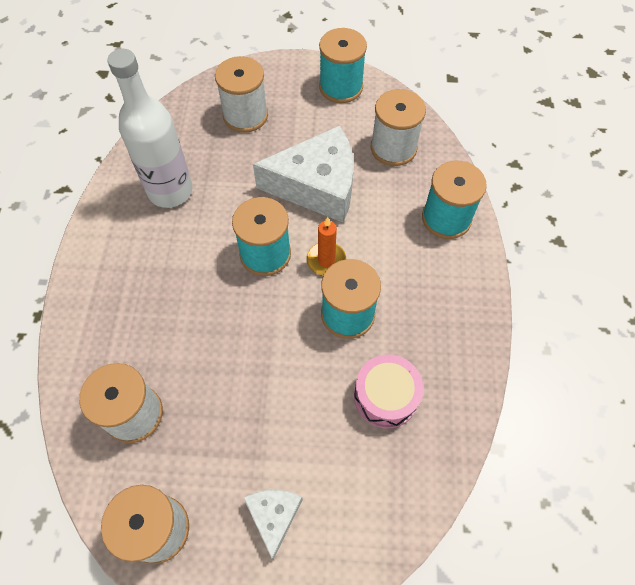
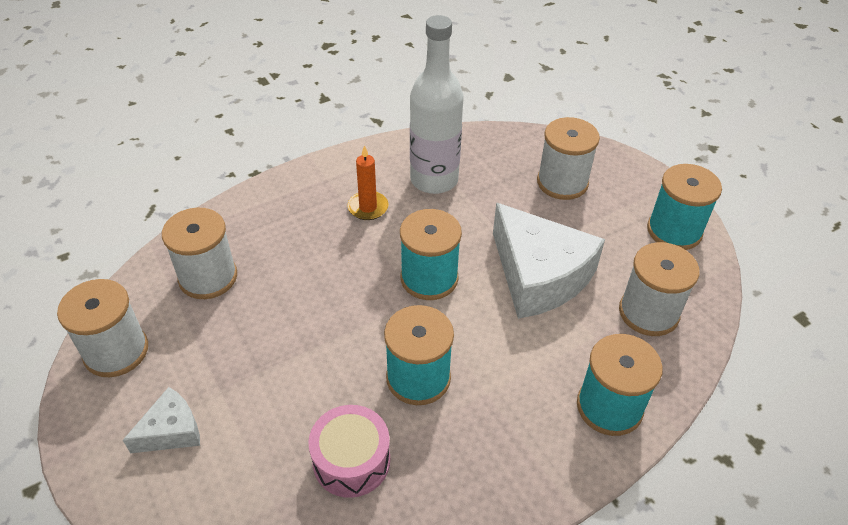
camera: 55 degrees right, 15 degrees down
(326, 260) = (463, 328): orange candle -> orange candle (368, 207)

